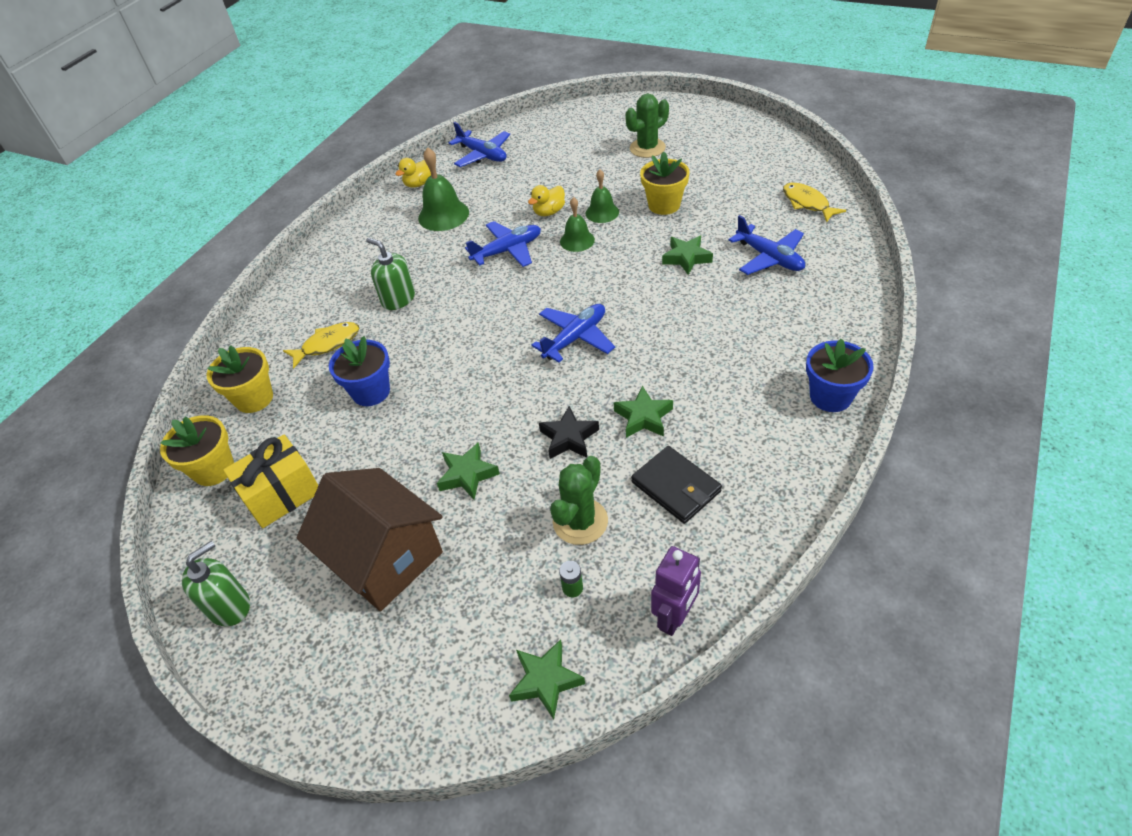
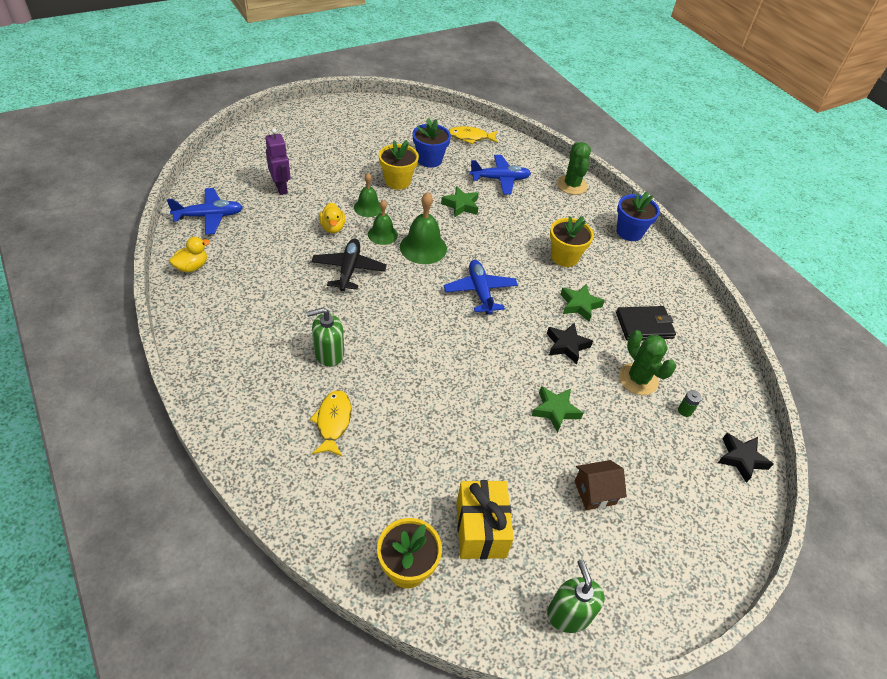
camera: 65 degrees left, 0 degrees up
(254, 398) = (347, 502): yellow flower pot -> yellow flower pot (564, 257)
(371, 392) = (420, 421): blue flower pot -> blue flower pot (429, 160)
(385, 558) = (595, 492): brown house -> brown house, size x0.49
(419, 184) = (192, 267): yellow duck -> yellow duck turned 120 degrees counterclockwise
(443, 215) = (257, 276): green bell -> green bell (423, 247)
(507, 251) = (349, 270): blue plane -> black plane
(546, 681) = (741, 459): green star -> black star
(647, 148) = (327, 150): green cactus -> green cactus (572, 185)
(675, 617) = (732, 380): purple robot -> purple robot (281, 188)

